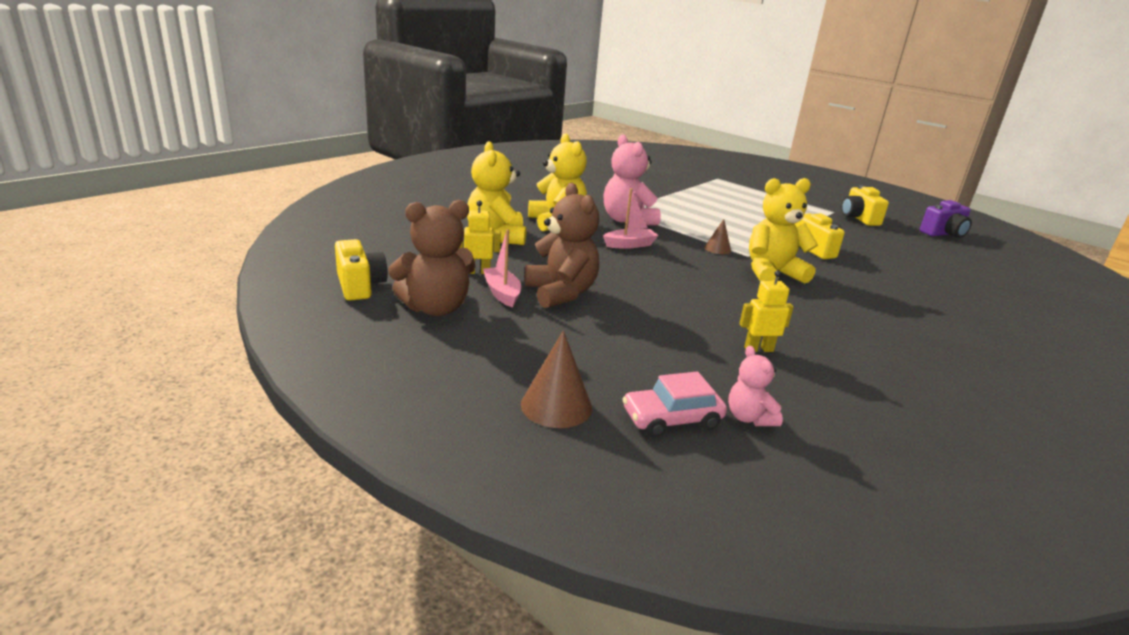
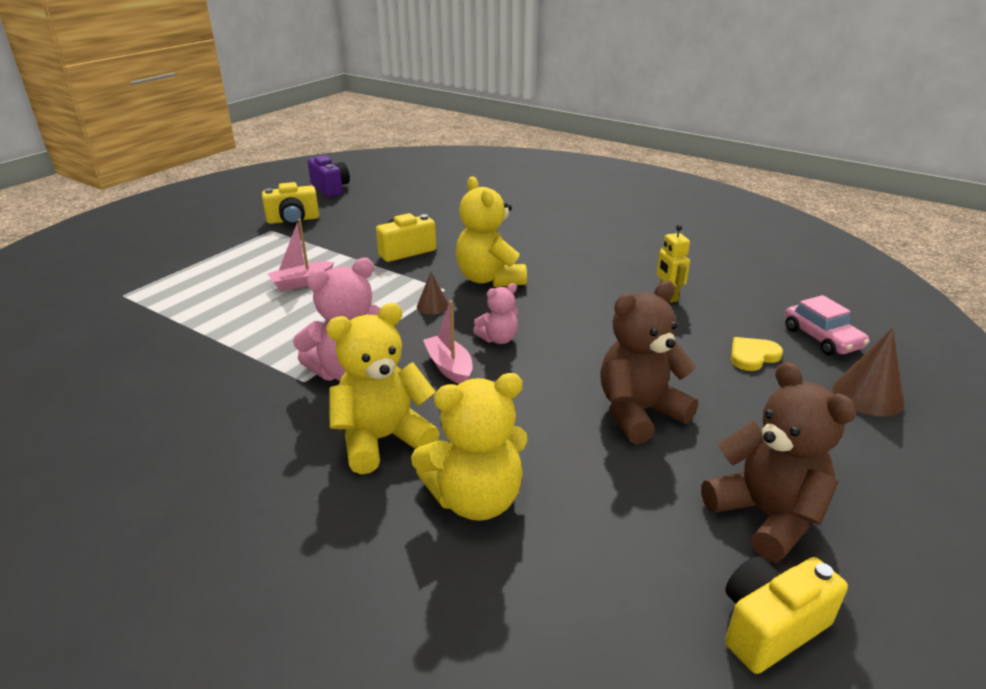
camera: 95 degrees left, 5 degrees up
(477, 272) = (626, 496): yellow robot -> none
(502, 293) = (676, 461): pink boat -> pink boat (301, 283)
(636, 363) = (752, 356): none -> yellow heart
(749, 418) = (782, 306): pink teddy bear -> pink teddy bear (498, 339)

